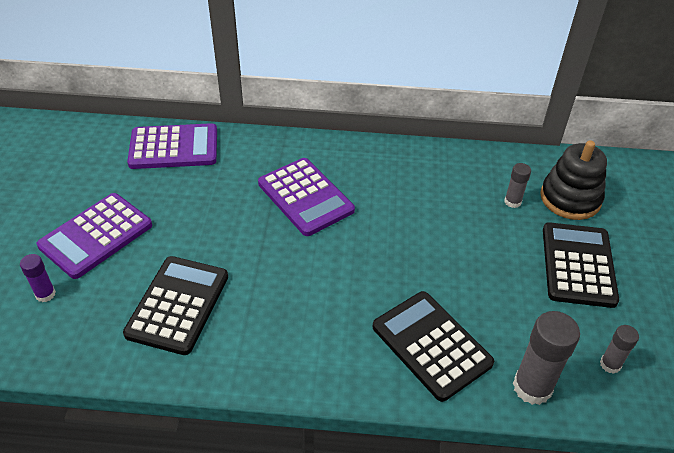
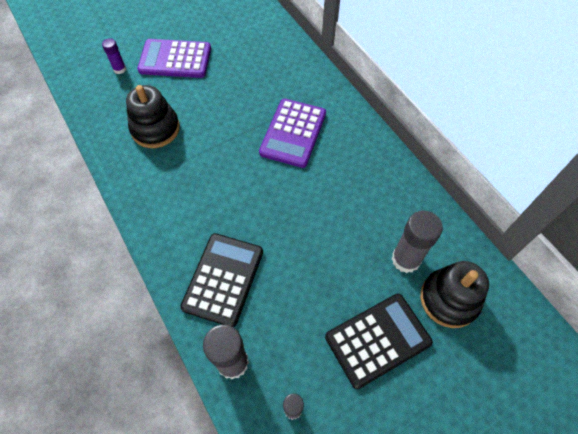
camera: 55 degrees right, 15 degrees up
(174, 147) = (274, 42): purple calculator -> none
(178, 305) = (155, 129): black calculator -> black stacking toy
(512, 202) = (406, 259): grey glue stick -> grey glue stick, size x1.84

